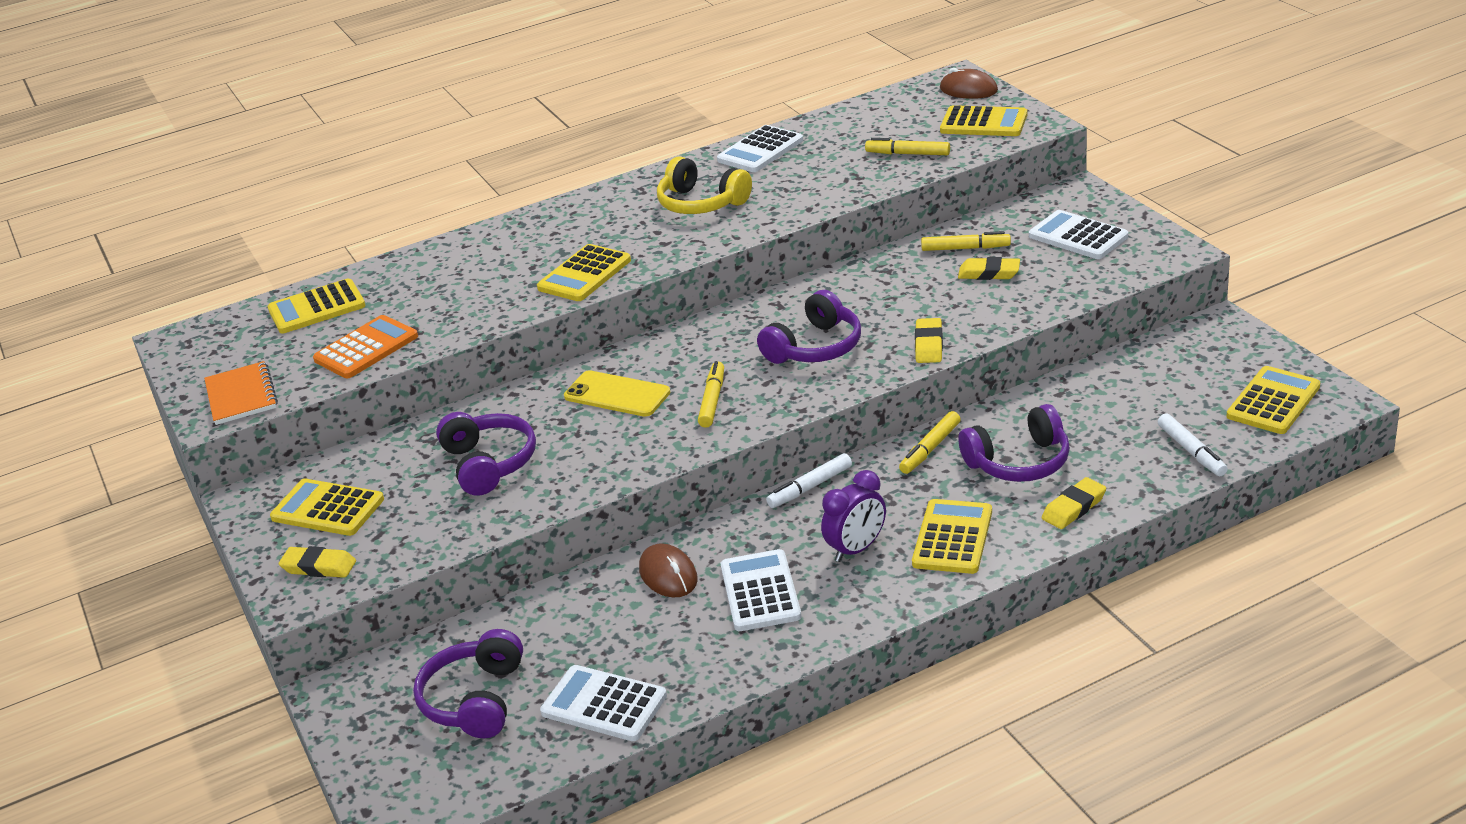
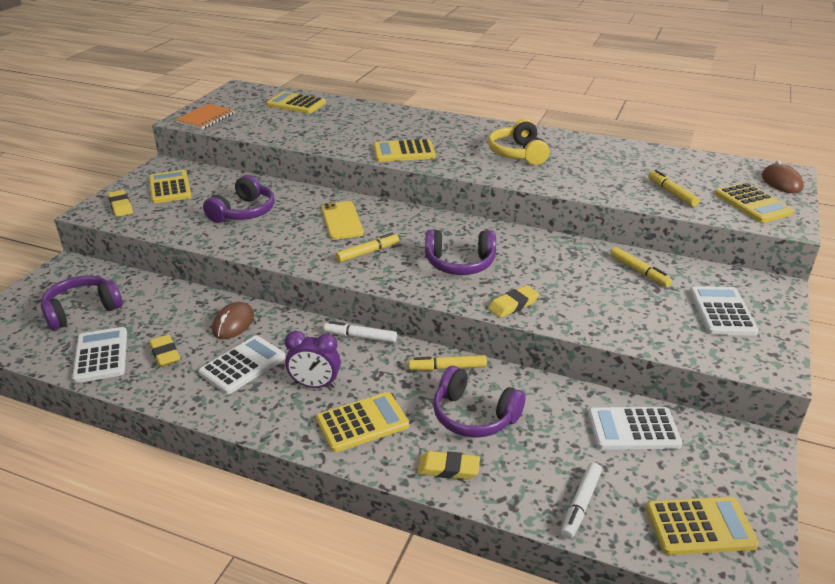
camera: 45 degrees right, 0 degrees up
(366, 348) = (273, 128): orange calculator -> none
(760, 150) = (598, 147): white calculator -> white calculator (633, 429)
(989, 273) = (624, 293): yellow eraser -> yellow eraser (165, 354)

